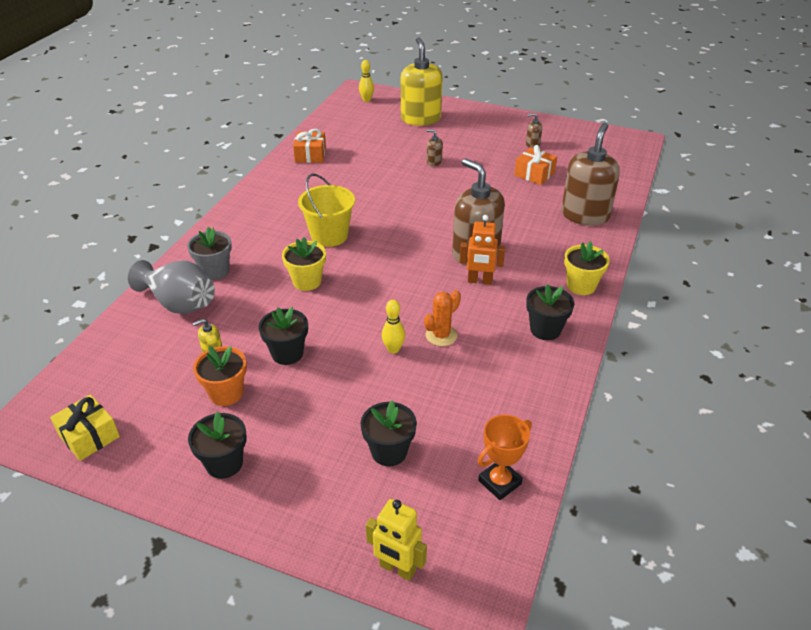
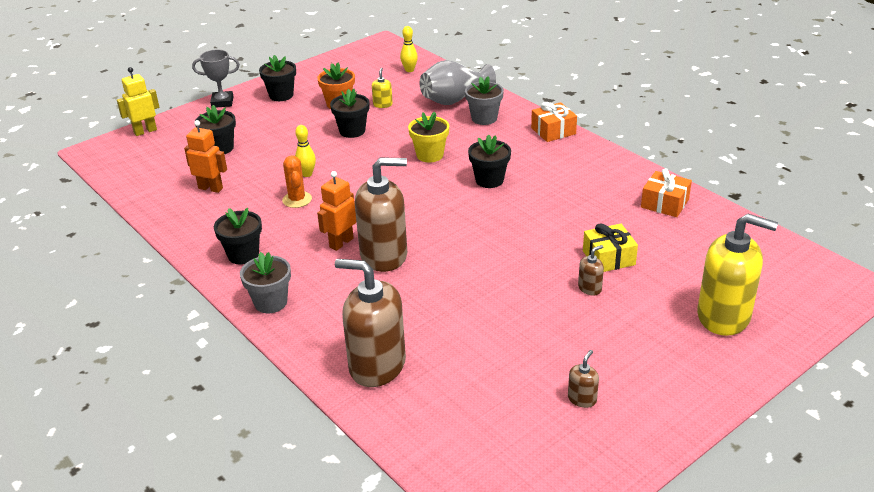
camera: 120 degrees right, 5 degrees down
(89, 436) = (352, 60): yellow gift -> yellow gift (608, 258)
(271, 523) = (222, 102): none -> grey trophy
(329, 235) = (489, 180): yellow bucket -> black flower pot
(366, 100) = (811, 284): yellow bowling pin -> yellow bowling pin (409, 70)
(470, 411) = (210, 188): none -> orange robot
(499, 482) = (146, 180): orange trophy -> none
(534, 174) = (500, 364): orange gift -> orange gift (553, 131)
(581, 286) = (270, 302): yellow flower pot -> grey flower pot
(585, 215) = (377, 365): brown soap dispenser -> brown soap dispenser turned 150 degrees clockwise

